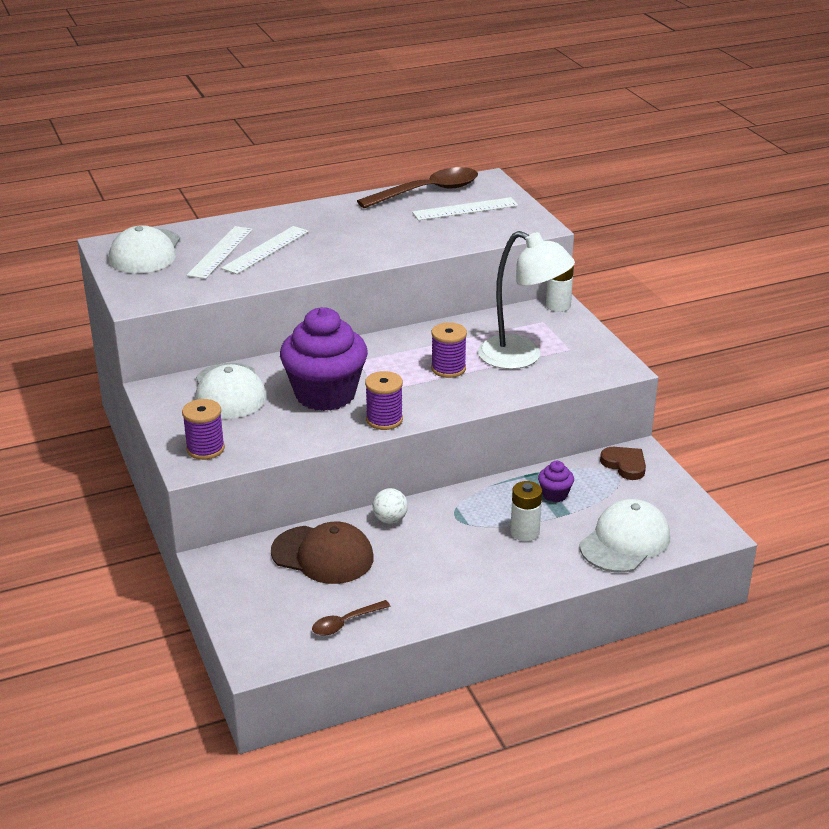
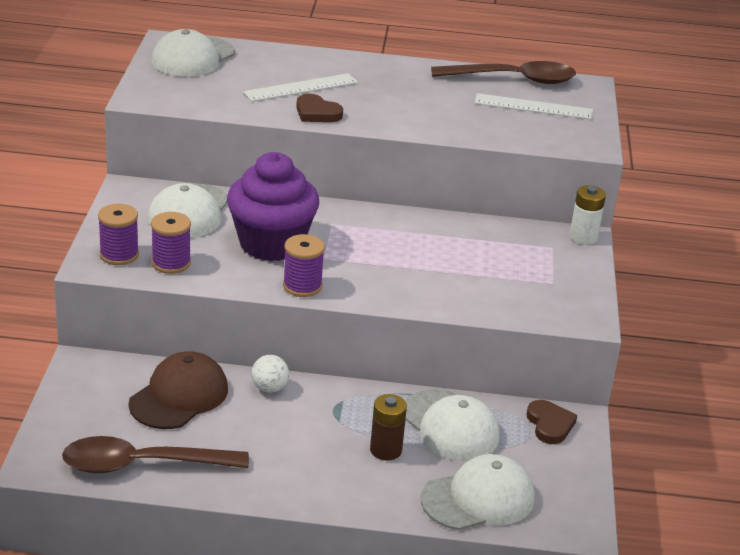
camera: 25 degrees right, 0 degrees up
(220, 252) = (258, 77): white ruler -> none
(301, 267) = (317, 113): none -> brown heart
(323, 555) = (179, 396): brown cap -> brown cap turned 105 degrees counterclockwise
(345, 623) = (142, 464): brown spoon -> brown spoon, size x2.03
(448, 369) = (411, 260): purple spool -> purple spool (171, 263)
(521, 357) = (495, 274): white lamp -> none
(524, 532) = (385, 450): white battery -> brown battery
(555, 494) = (450, 426): purple cupcake -> white cap

